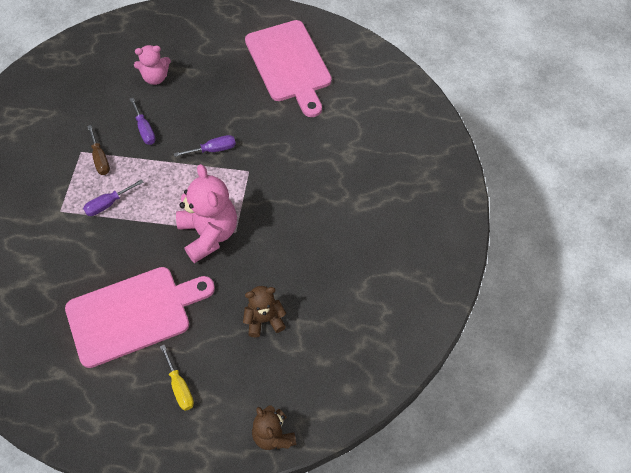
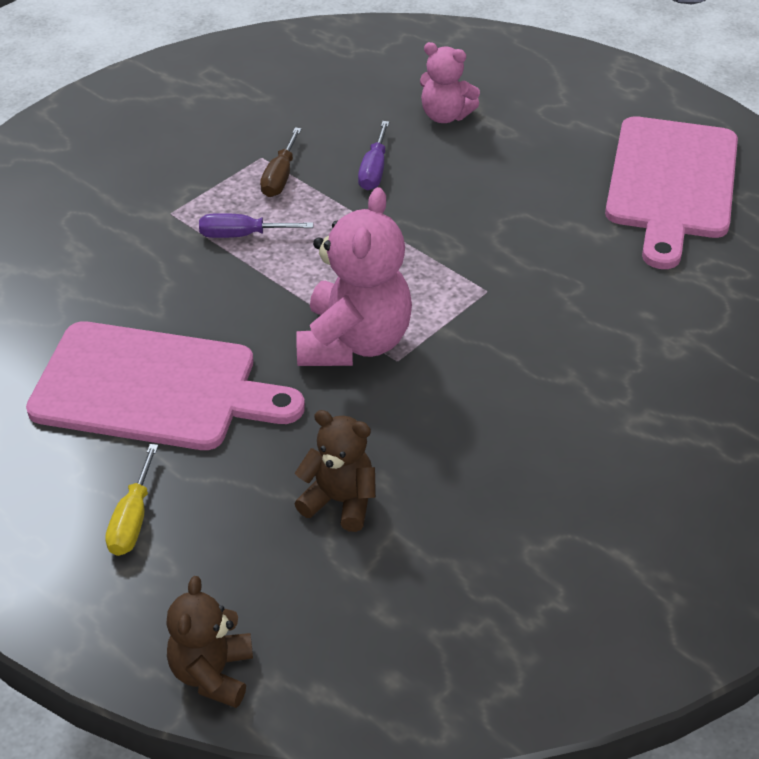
camera: 35 degrees right, 15 degrees down
(213, 150) = (455, 239): purple screwdriver -> none

